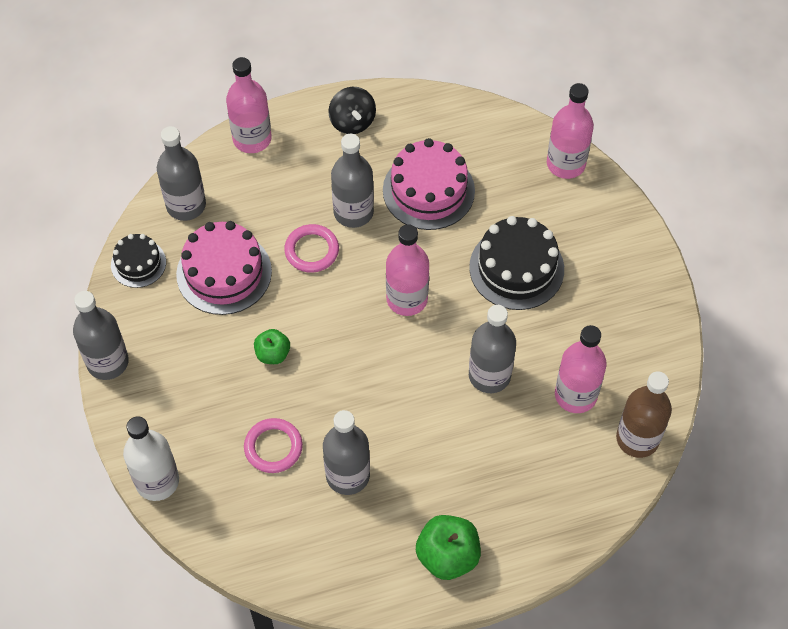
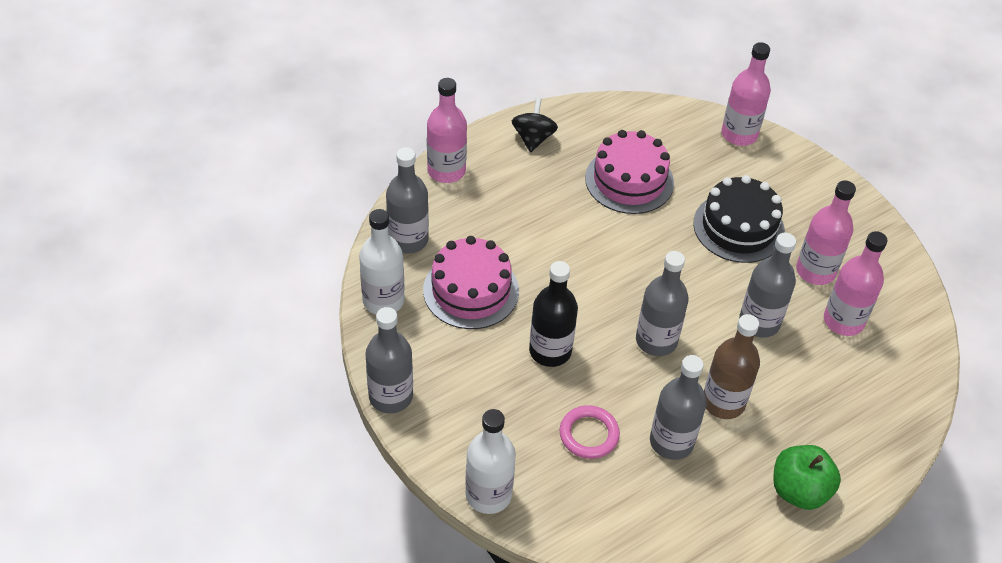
camera: 20 degrees left, 10 degrees down
(138, 263) = (383, 300): black cake -> white bottle
(273, 354) = (550, 351): green apple -> black bottle
(312, 250) = (546, 253): pink ring -> none
(352, 122) = (533, 138): black spinning top -> black spinning top turned 135 degrees counterclockwise
(353, 212) = (569, 212): grey bottle -> grey bottle (656, 340)
(407, 299) = (653, 275): pink bottle -> pink bottle (815, 271)
(637, 439) = (915, 344): brown bottle -> brown bottle (723, 402)

